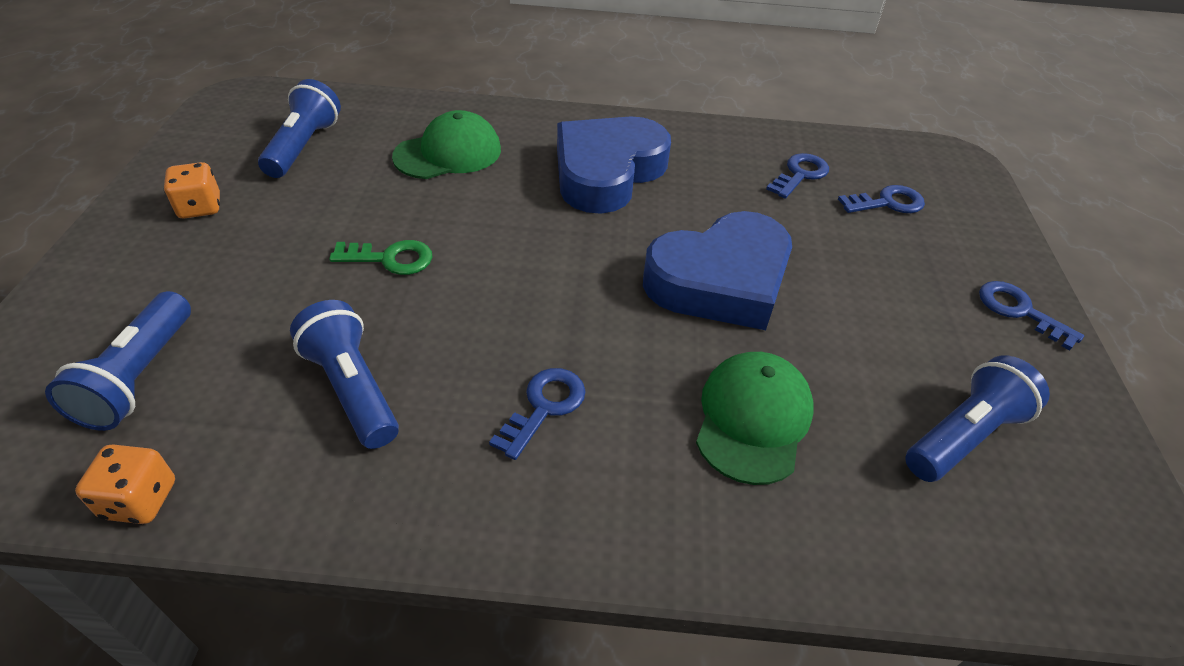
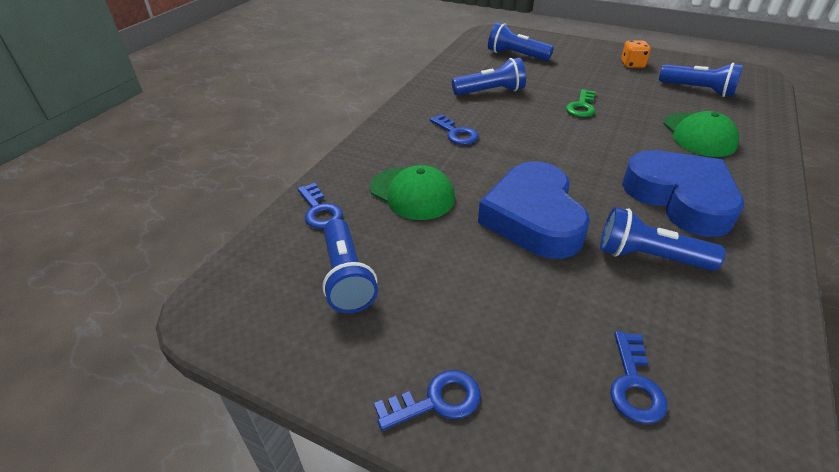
camera: 115 degrees right, 5 degrees down
(140, 500) = (456, 57): orange dice -> none
(725, 194) = (649, 257): none -> blue flashlight
(800, 174) = (689, 327): blue key -> blue key (319, 210)

